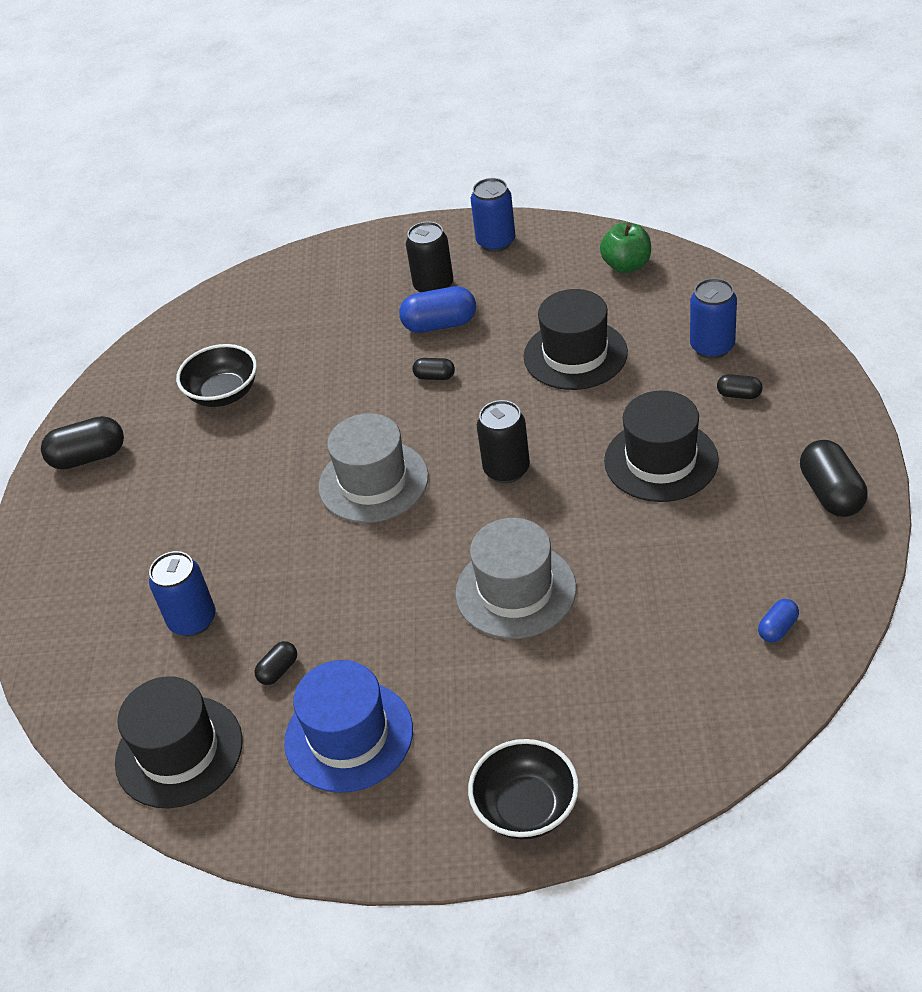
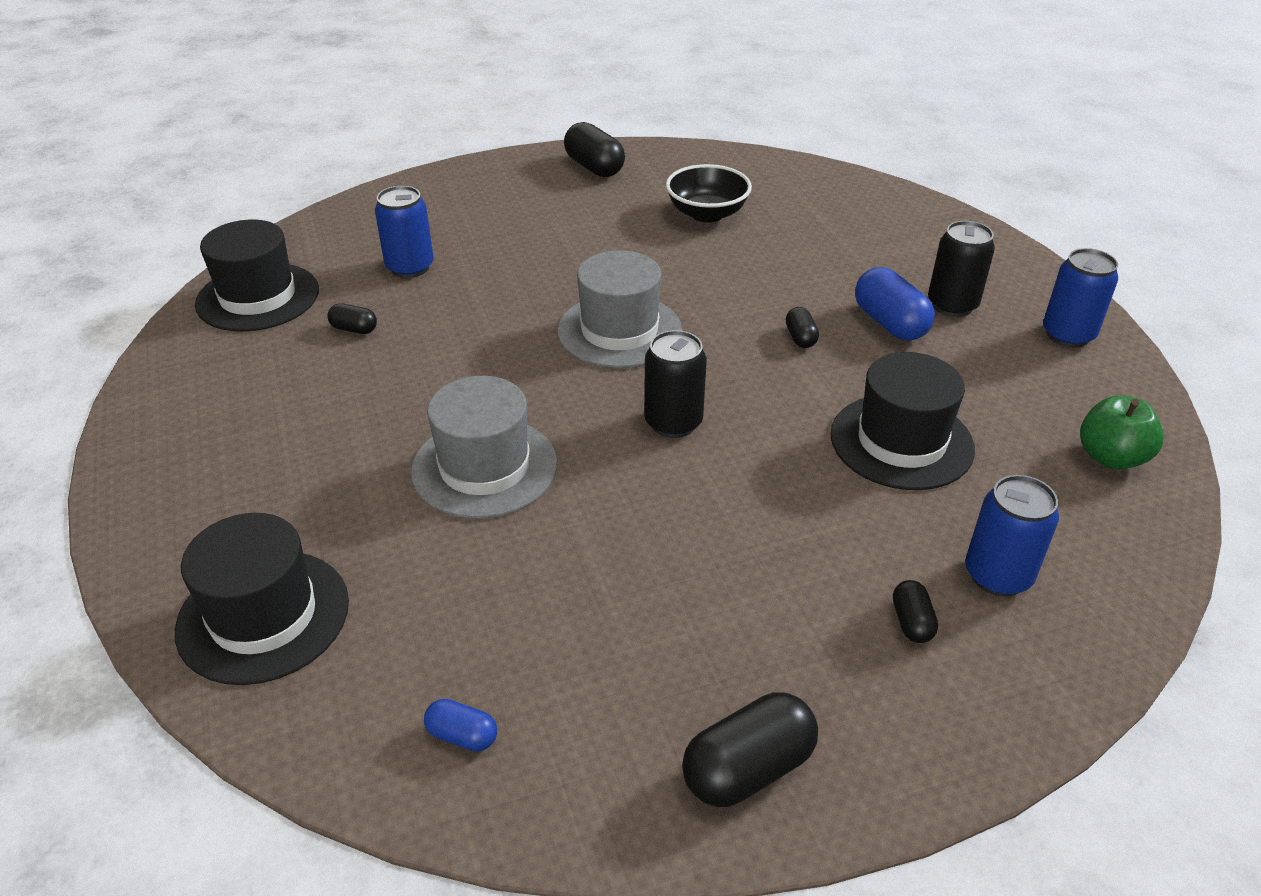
camera: 65 degrees right, 5 degrees down
(349, 736) = (274, 390): blue hat -> none
(526, 808) = (175, 536): black bowl -> none
(661, 460) = (741, 558): black hat -> black hat (263, 616)

